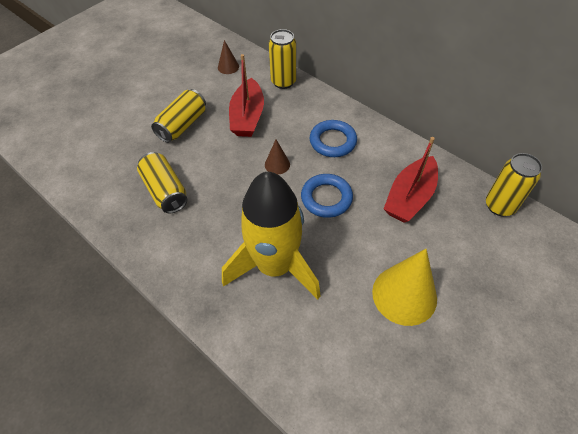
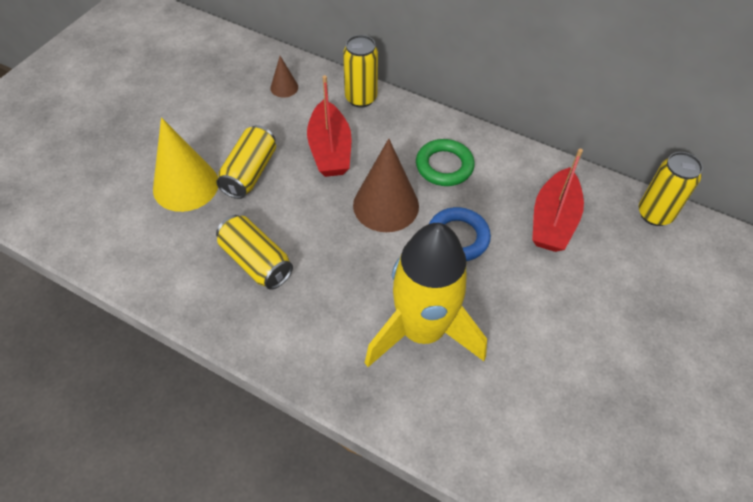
camera: 15 degrees left, 0 degrees up
(277, 164) = (386, 205): brown cone -> brown cone, size x2.07
(333, 141) = (444, 166): blue ring -> green ring
(404, 295) = (579, 336): yellow cone -> yellow cone (186, 185)

